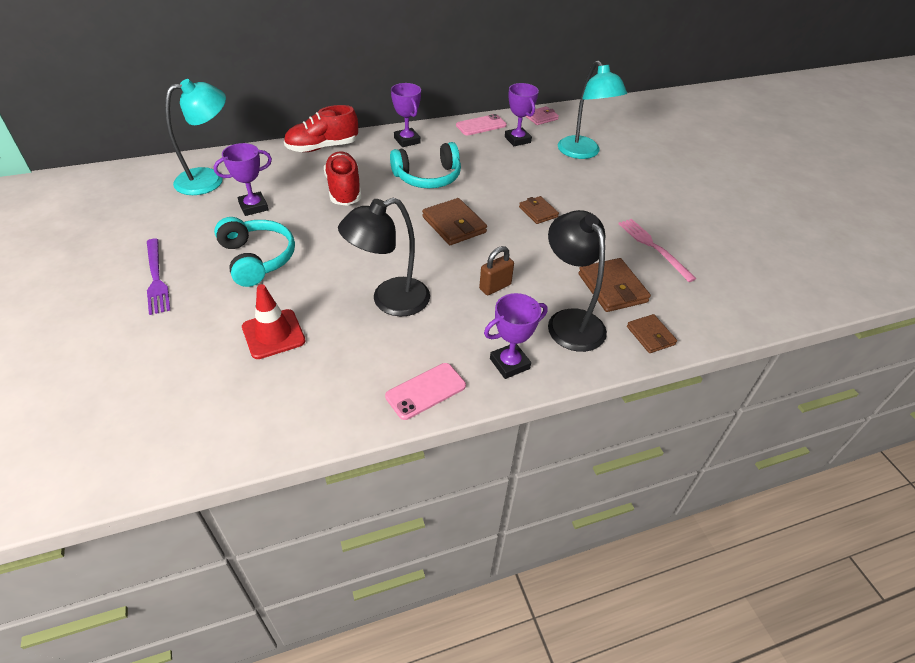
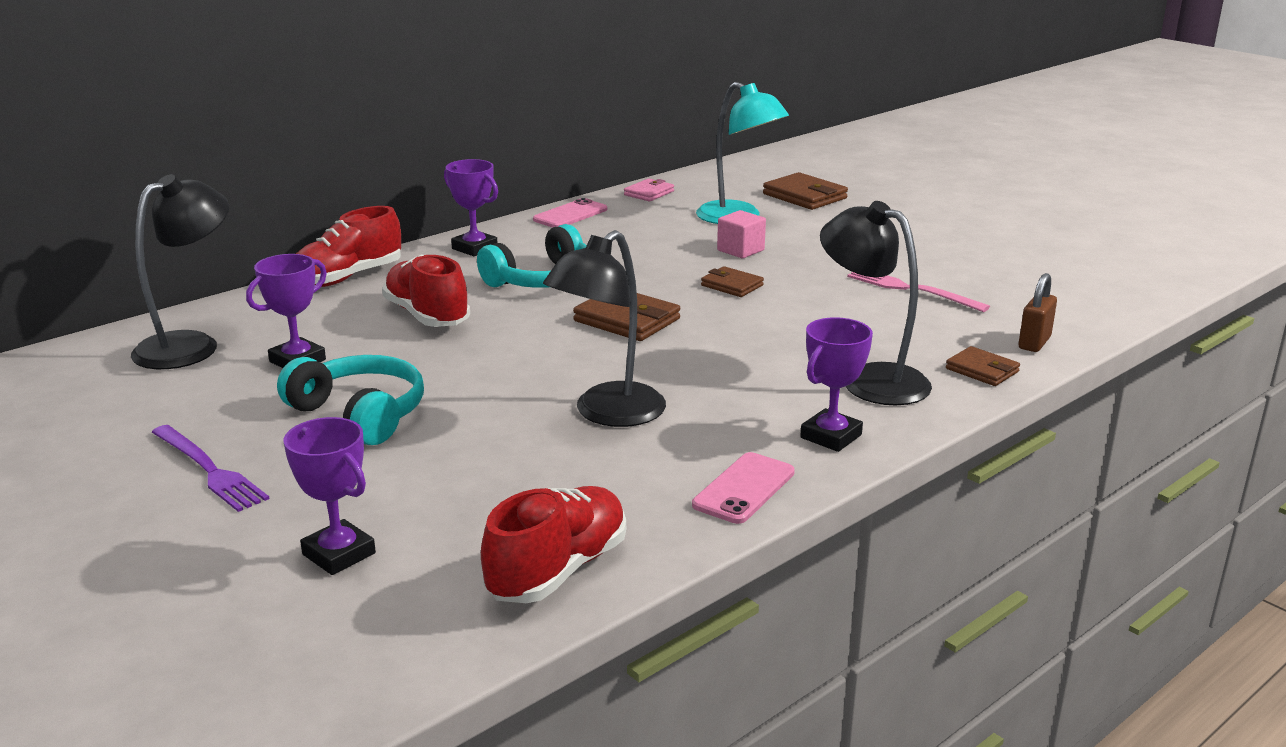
camera: 20 degrees left, 20 degrees down
(209, 179) = (190, 345): turquoise lamp -> black lamp
(273, 334) = (465, 485): red traffic cone -> none
(277, 420) = (558, 570): none -> red shoe
(495, 287) = (742, 368): brown padlock -> brown padlock (1034, 343)
(517, 140) = (636, 220): purple trophy -> purple trophy (339, 554)
(564, 182) = (740, 250): none -> pink cube
(612, 288) = (895, 337): brown wallet -> brown wallet (804, 196)

